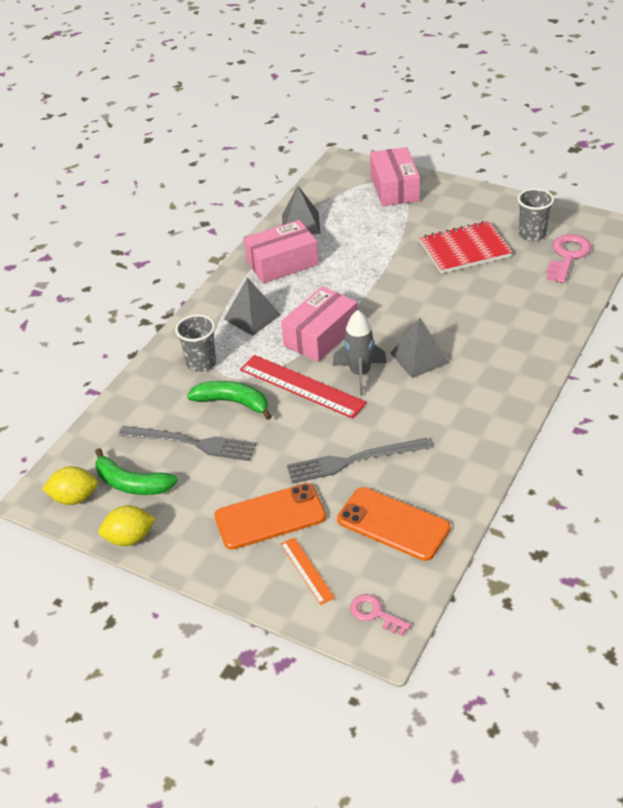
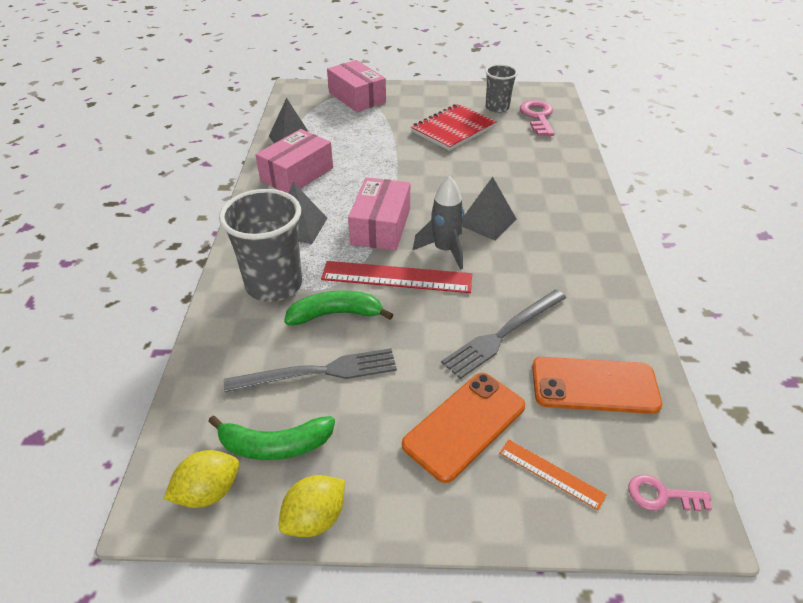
camera: 30 degrees left, 0 degrees up
(201, 363) = (274, 285): grey cup -> grey cup, size x1.66

